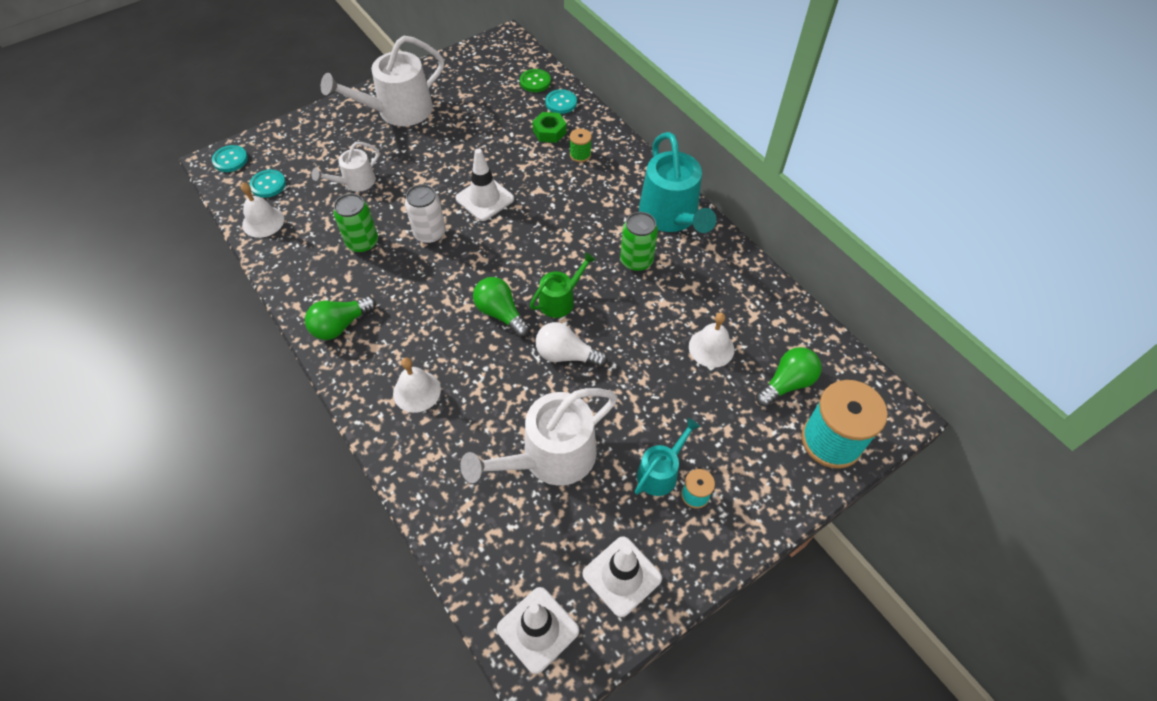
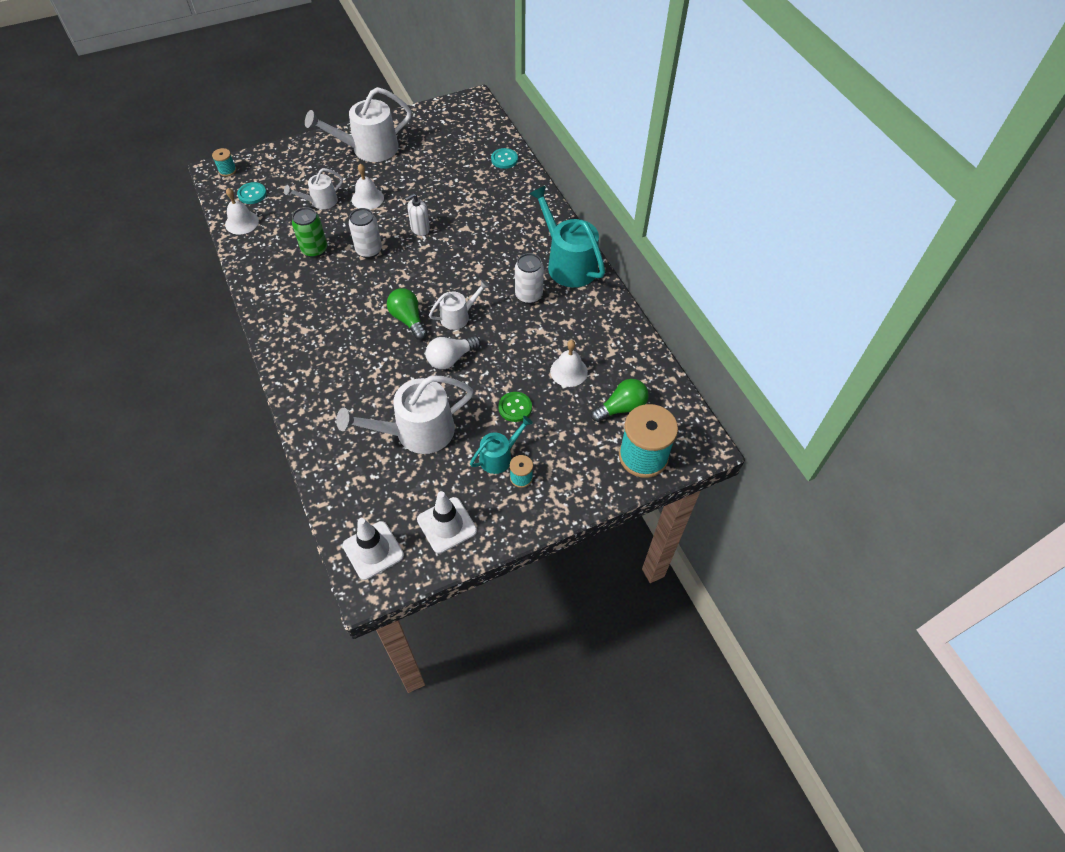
camera: 10 degrees right, 0 degrees up
(230, 160) = (227, 170): turquoise button -> turquoise spool
(340, 325) = (282, 310): green light bulb -> none
(417, 391) = (328, 367): white bell -> white bell (367, 198)
(484, 199) = (420, 229): white traffic cone -> white soap dispenser
(535, 82) = (487, 139): green button -> green button (515, 407)
(549, 131) = (488, 182): green nut -> none
(560, 300) = (458, 316): green watering can -> white watering can
(566, 355) = (451, 359): white light bulb -> white light bulb turned 60 degrees counterclockwise
(580, 155) = (508, 204): green spool -> none
(636, 261) = (528, 295): green can -> white can
(671, 216) = (568, 264): turquoise watering can -> turquoise watering can turned 150 degrees clockwise

